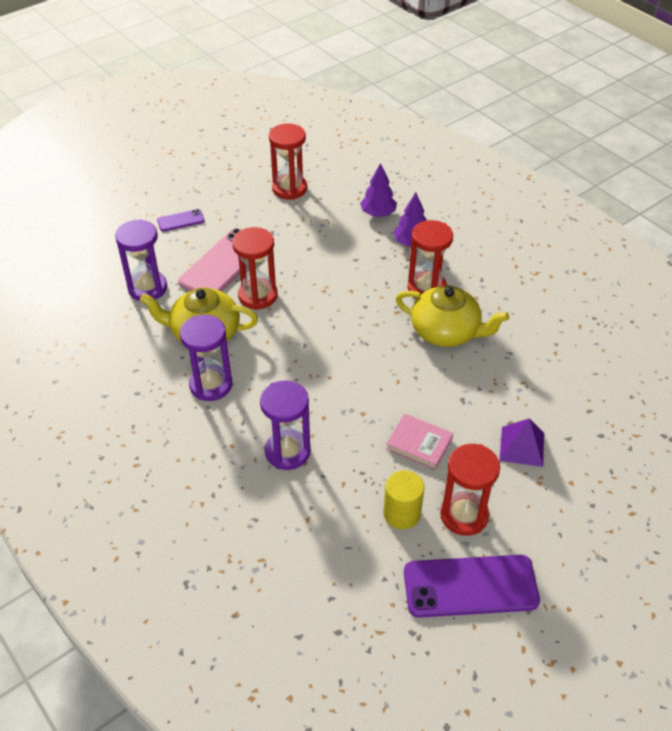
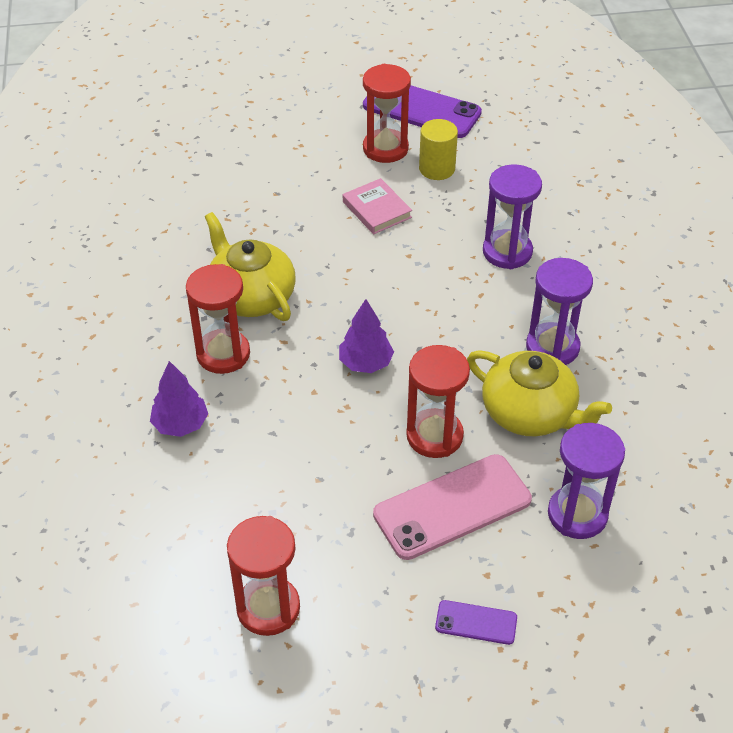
camera: 150 degrees left, 0 degrees up
(378, 213) = (180, 493): purple tree -> purple tree (365, 363)
(522, 446) = (286, 172): purple pyramid -> none

